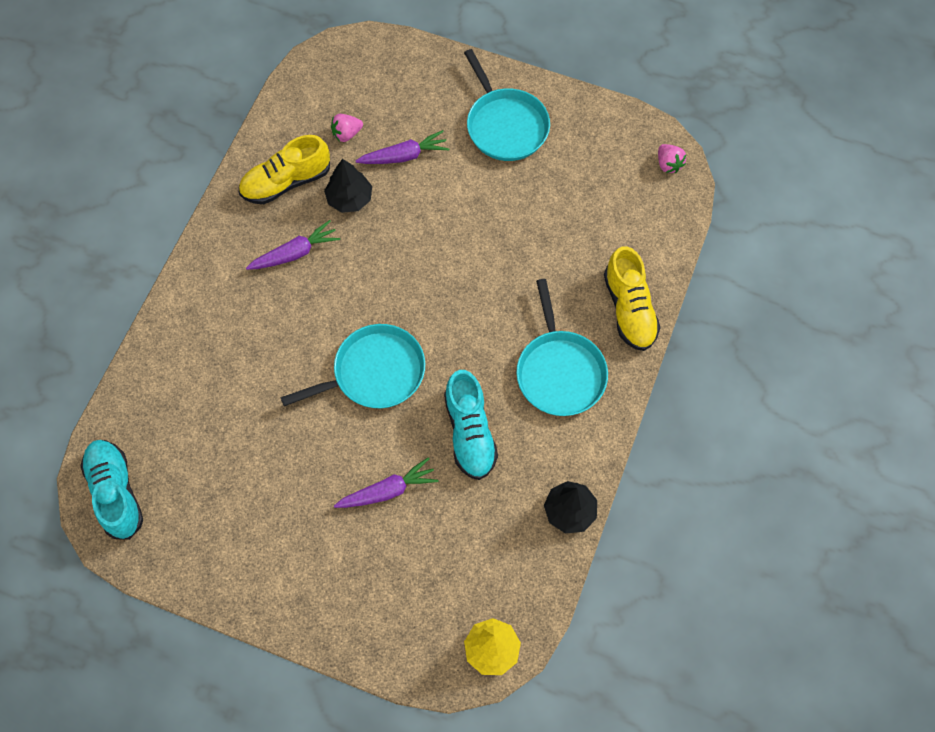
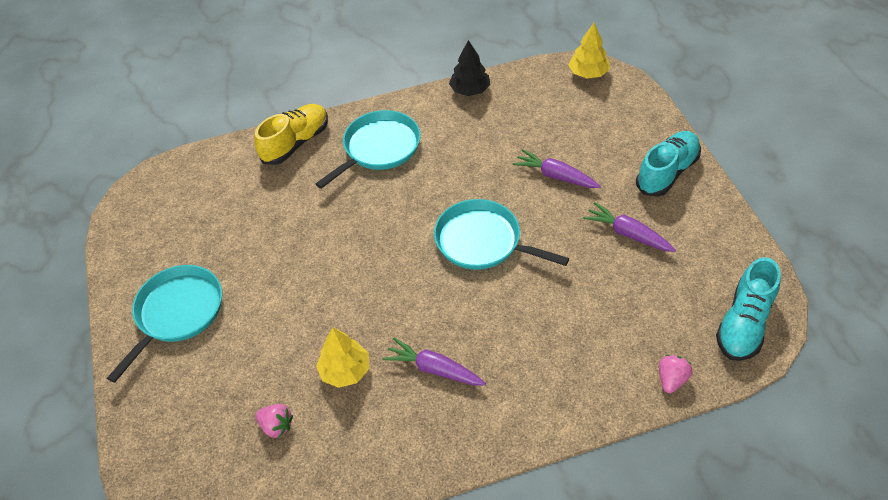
camera: 125 degrees left, 15 degrees down
(286, 182) = (370, 434): yellow shoe -> none
(349, 199) = (345, 370): black tree -> yellow tree
(404, 156) = (267, 363): purple carrot -> purple carrot (628, 234)
(469, 433) = (470, 163): turquoise shoe -> turquoise shoe (667, 172)
(668, 164) = (144, 191): pink strawberry -> pink strawberry (671, 379)

